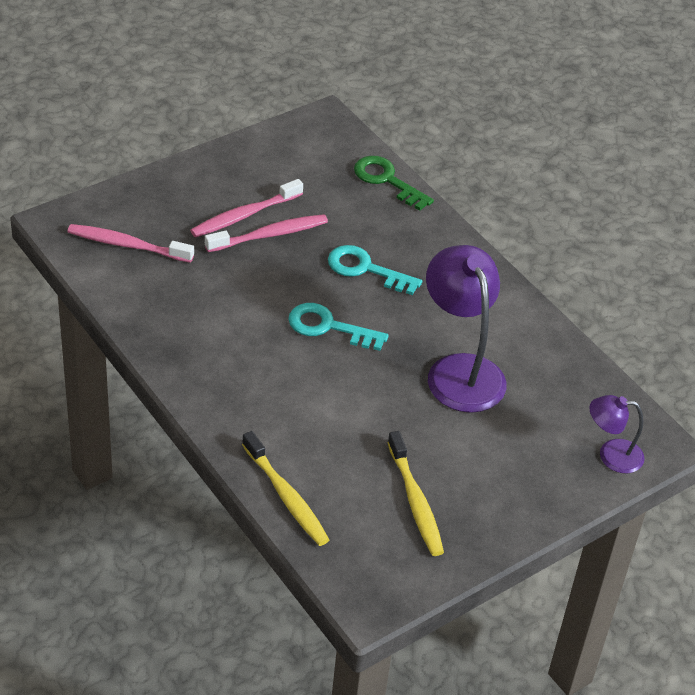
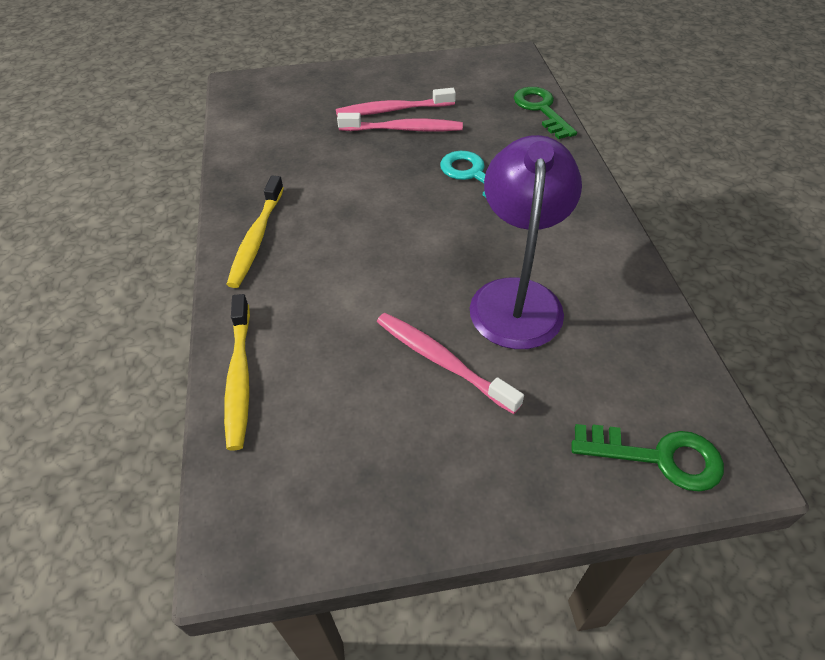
camera: 30 degrees right, 5 degrees up
(127, 245) = (277, 111): pink toothbrush -> pink toothbrush (442, 361)
(328, 327) = (404, 218): turquoise key -> none
(415, 501) = (376, 433): yellow toothbrush -> yellow toothbrush (257, 238)
(611, 455) = (658, 457): purple lamp -> green key

